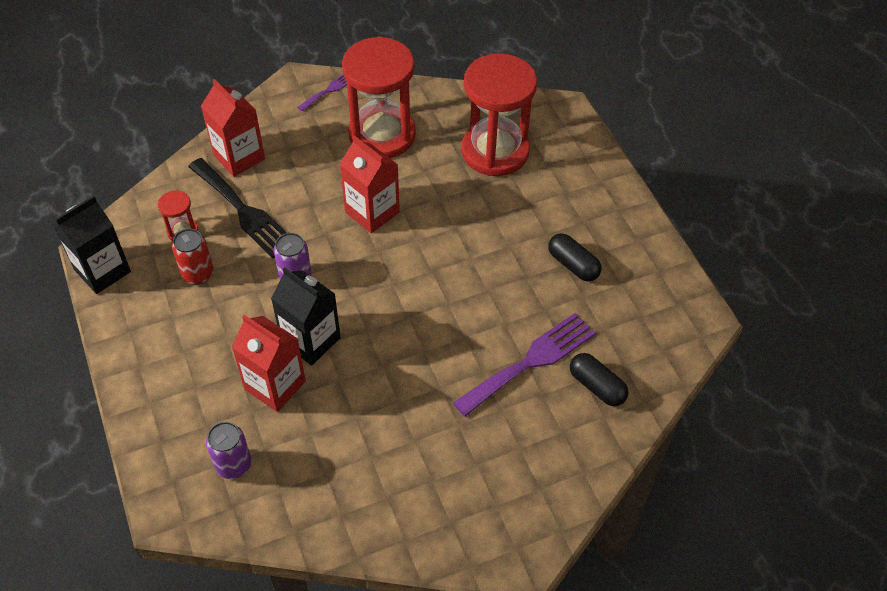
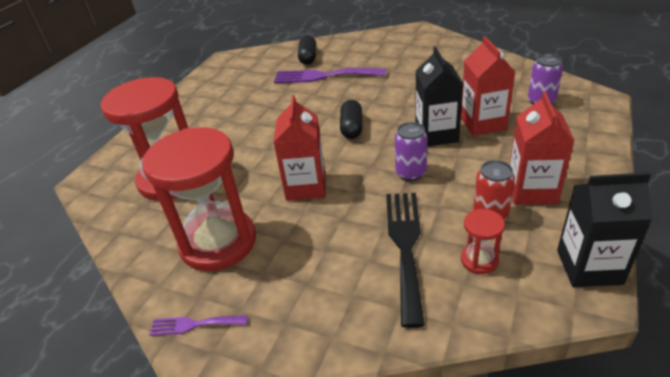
camera: 130 degrees left, 15 degrees down
(239, 157) = (360, 305): red carton -> red carton (531, 190)
(573, 265) = (239, 100): black capsule -> black capsule (352, 128)

